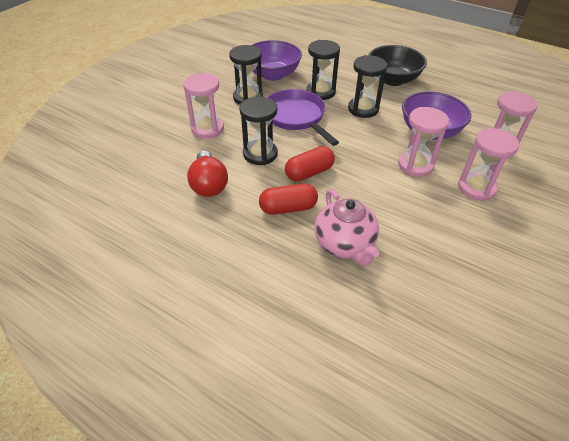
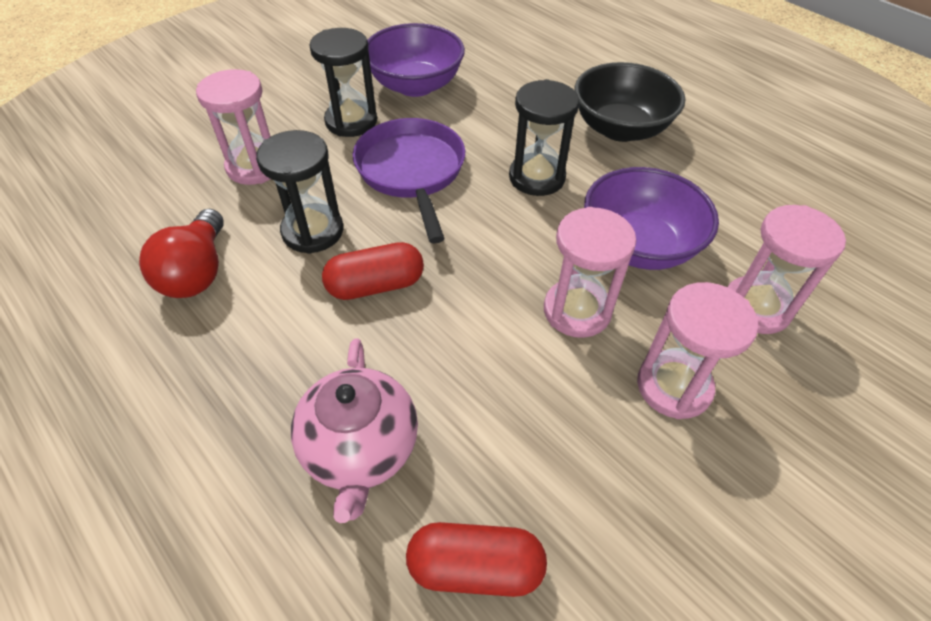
camera: 15 degrees right, 5 degrees up
(288, 208) = (301, 348): red capsule -> red capsule (475, 567)
(320, 92) = (478, 131): black hourglass -> none

